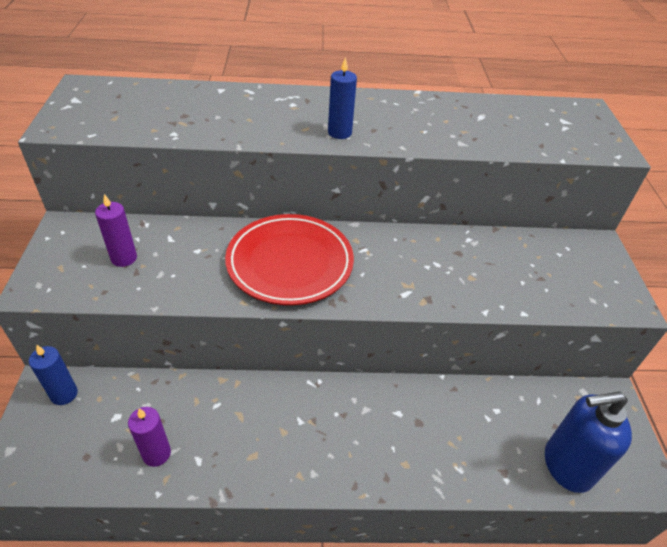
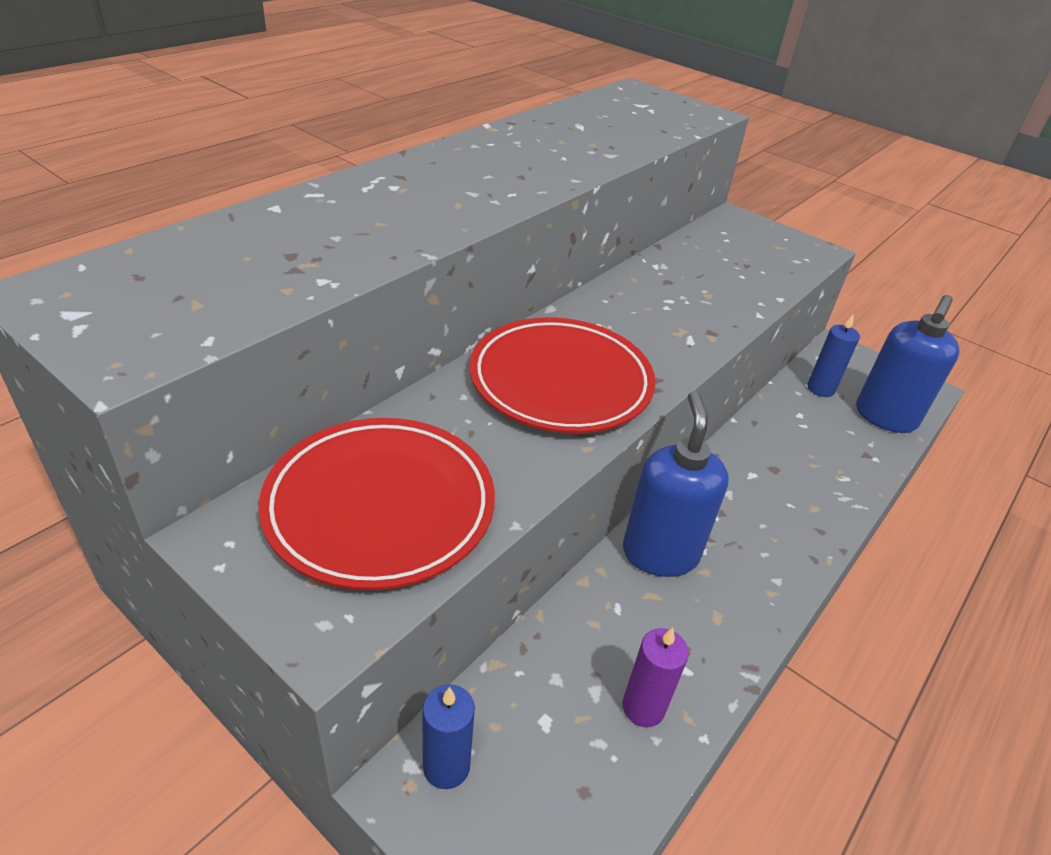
camera: 50 degrees left, 5 degrees down
(124, 258) = (380, 506): purple candle -> red plate
(277, 402) = (660, 553): none -> blue soap dispenser
(339, 133) = (498, 193): blue candle -> blue candle (820, 389)

